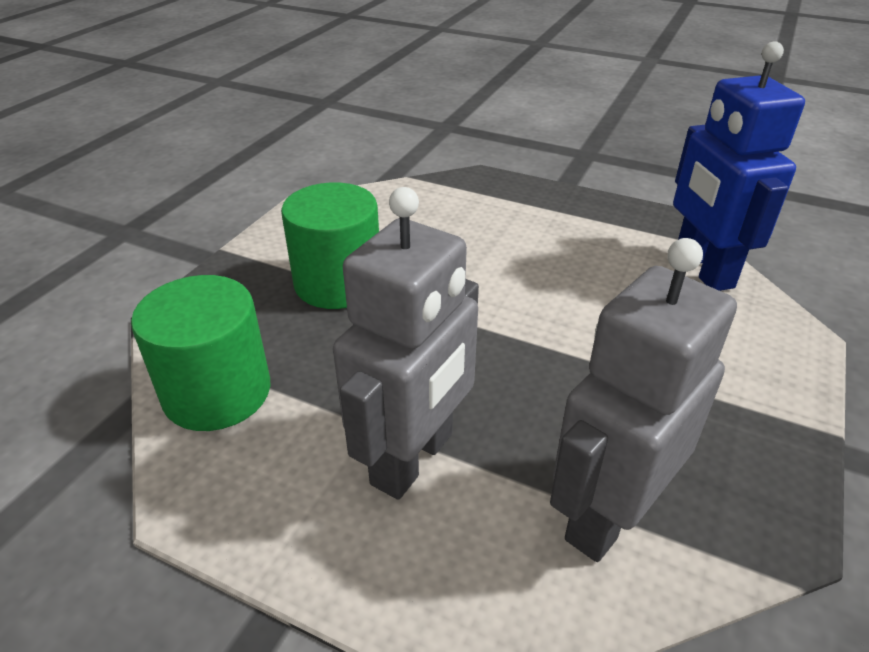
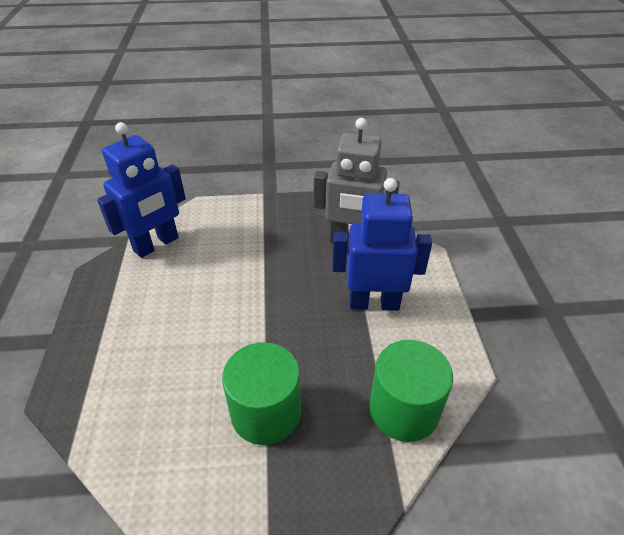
camera: 120 degrees left, 5 degrees up
(413, 459) = (374, 303): grey robot -> blue robot

